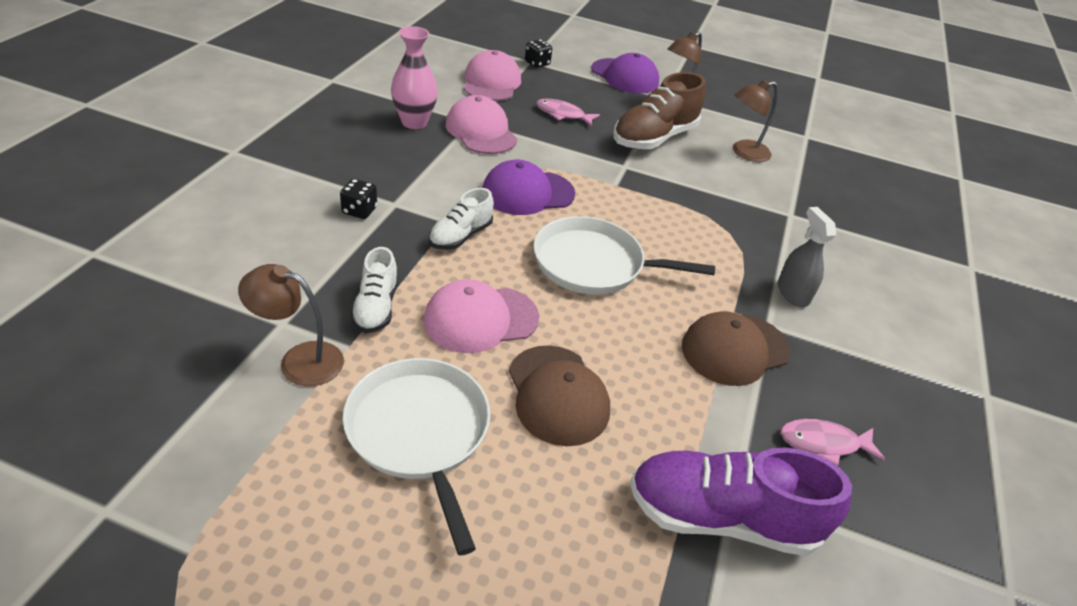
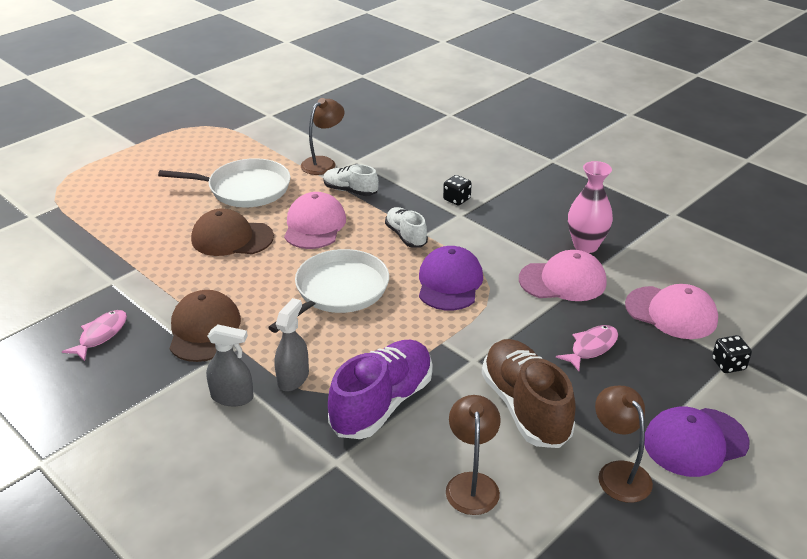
camera: 120 degrees right, 5 degrees down
(722, 518) = (104, 269): purple shoe -> purple shoe (382, 404)
(736, 261) = (293, 378): none -> grey spray bottle

